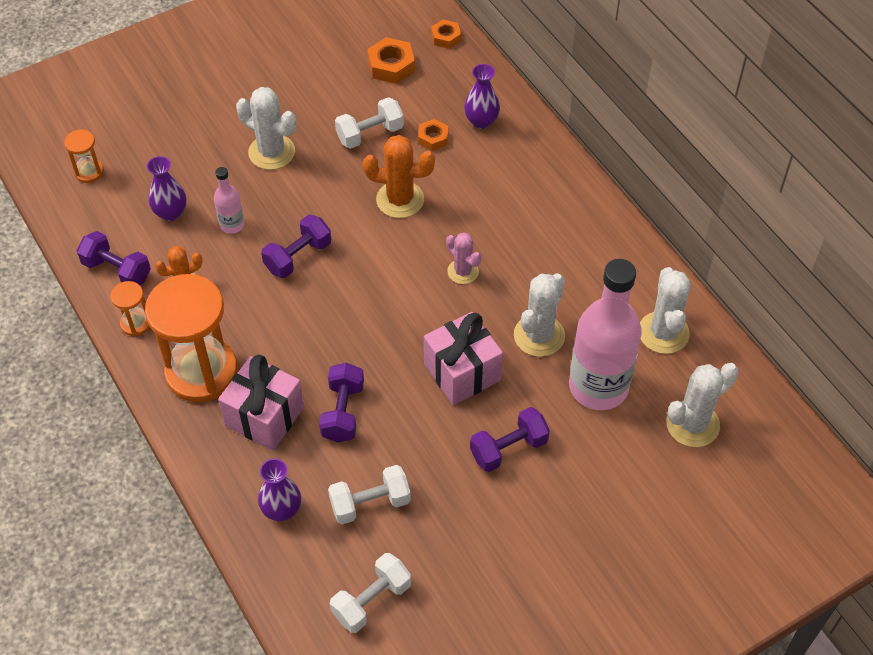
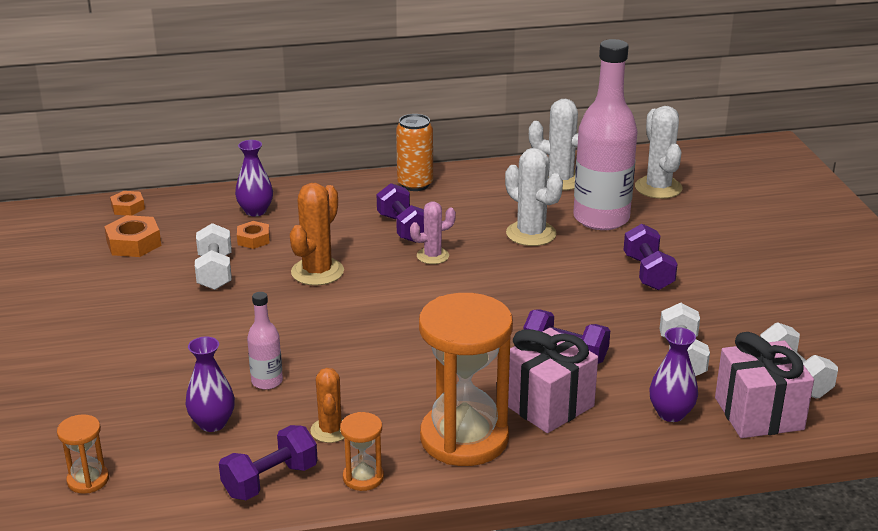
camera: 70 degrees left, 25 degrees down
(271, 152) = (183, 336): white cactus -> none
(298, 256) = (346, 345): purple dumbbell -> purple dumbbell (403, 228)
(462, 372) = (551, 279): pink gift -> pink gift (759, 414)
(591, 217) = (415, 184): none -> orange can

